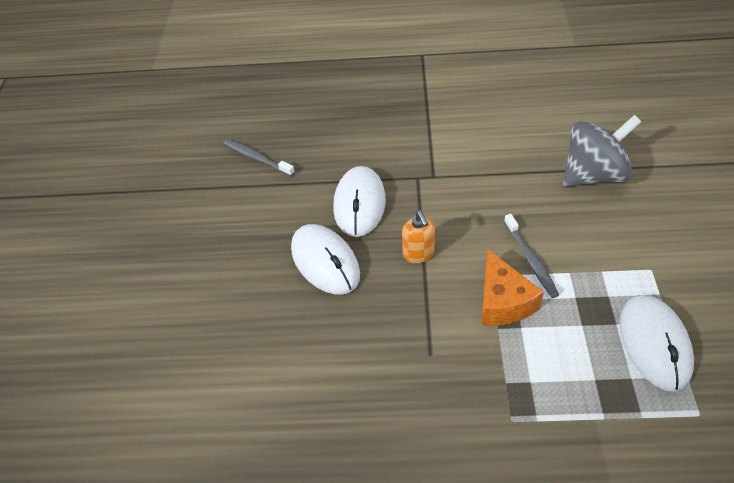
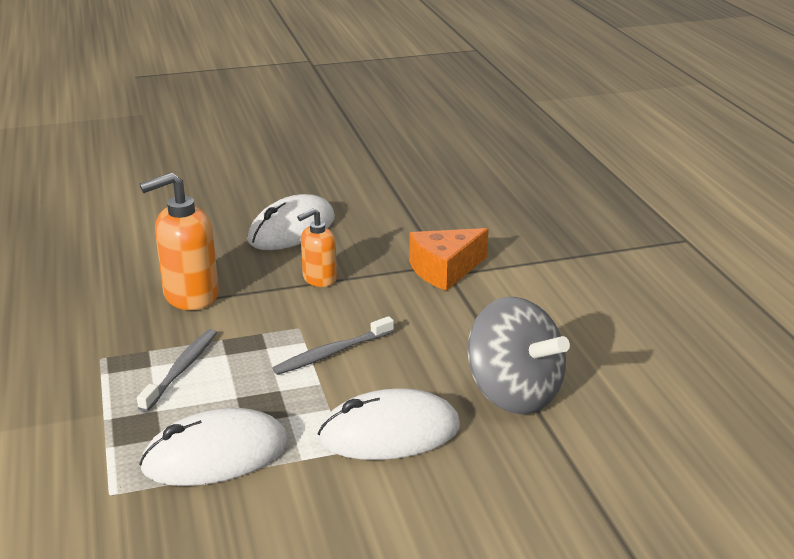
camera: 70 degrees right, 20 degrees down
(257, 158) = (427, 173): grey toothbrush -> grey toothbrush (181, 370)
(359, 204) = (383, 236): white mouse -> white mouse (389, 432)
(422, 346) = (190, 296): none -> orange soap dispenser
(503, 301) = (261, 339): orange cheese -> orange cheese (445, 270)

